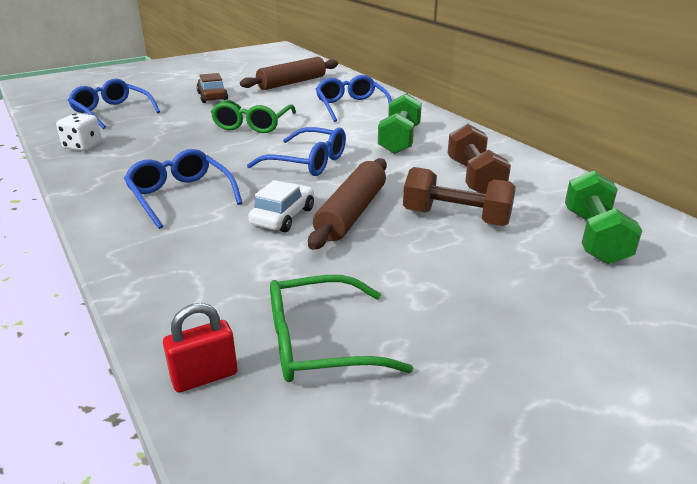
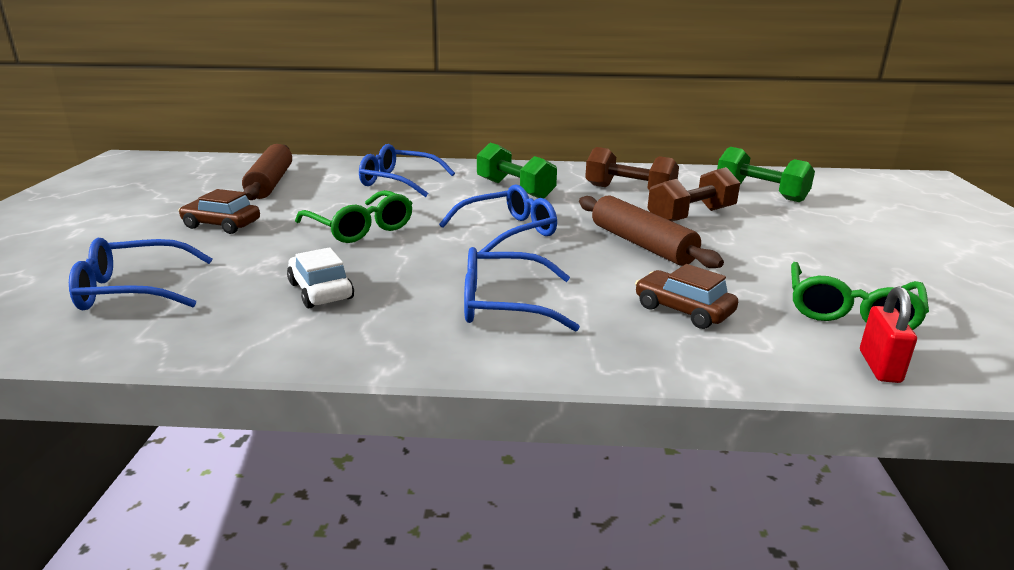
camera: 55 degrees left, 5 degrees down
(83, 146) = (233, 332): white dice -> none
(234, 259) = (683, 310): none -> brown car
(283, 217) = (617, 270): white car -> white car (321, 291)

